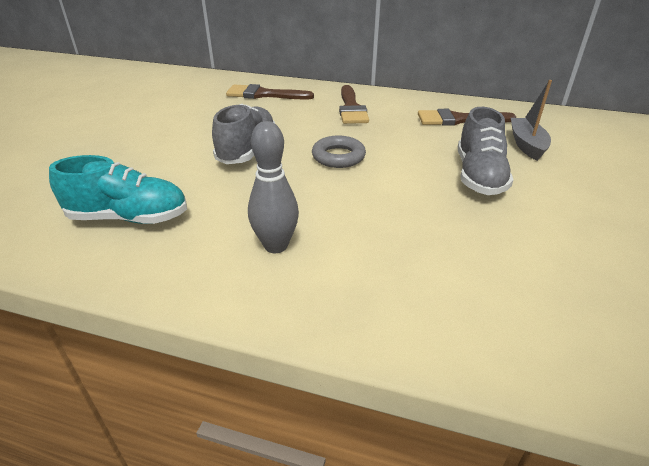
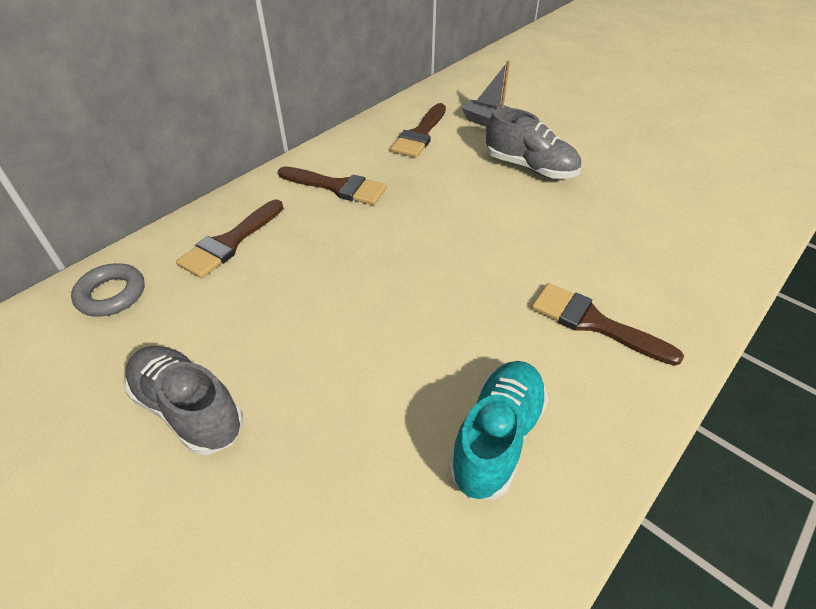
camera: 65 degrees left, 10 degrees up
(247, 150) = (387, 297): grey shoe -> grey shoe (189, 409)
(276, 245) = (594, 323): grey bowling pin -> brown brush
(338, 157) = (447, 233): grey ring -> grey ring (111, 294)

